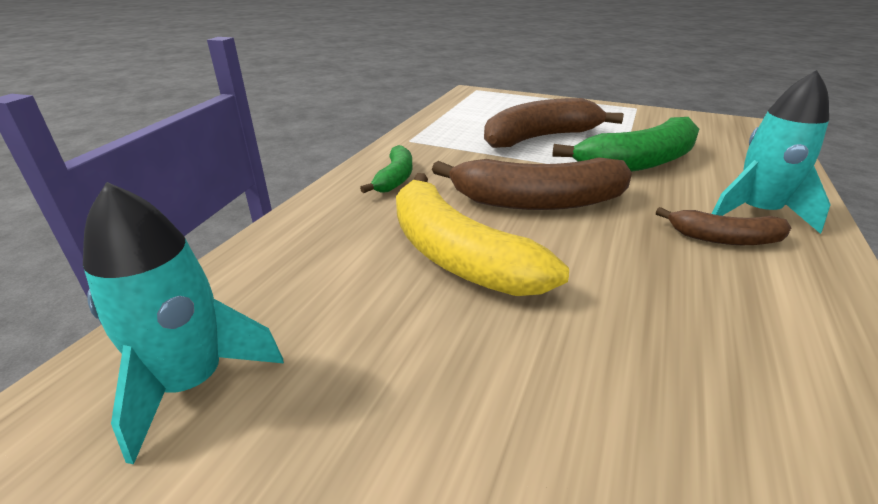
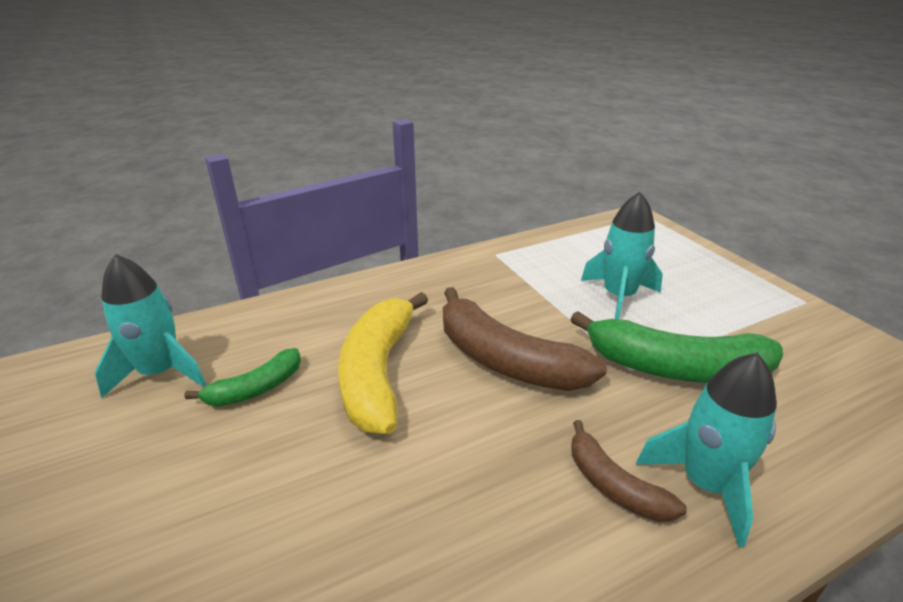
camera: 40 degrees right, 0 degrees up
(395, 178) = (432, 287): green banana -> green banana (256, 389)
(540, 138) = (618, 297): brown banana -> turquoise rocket

